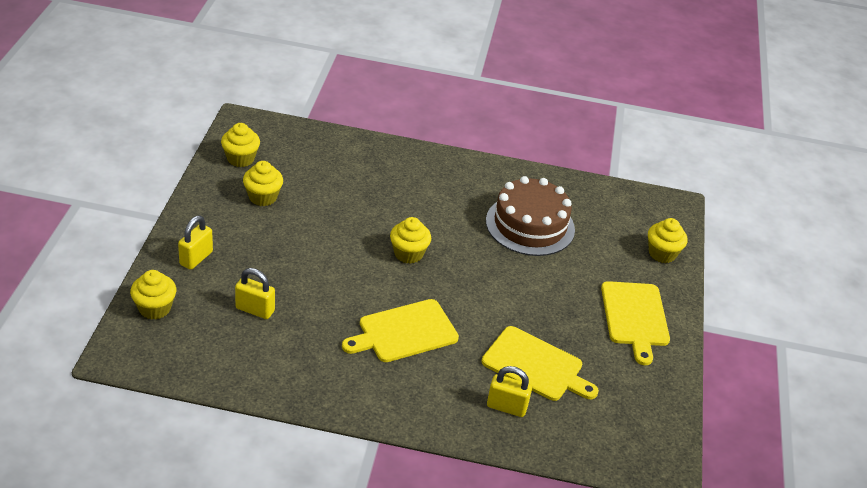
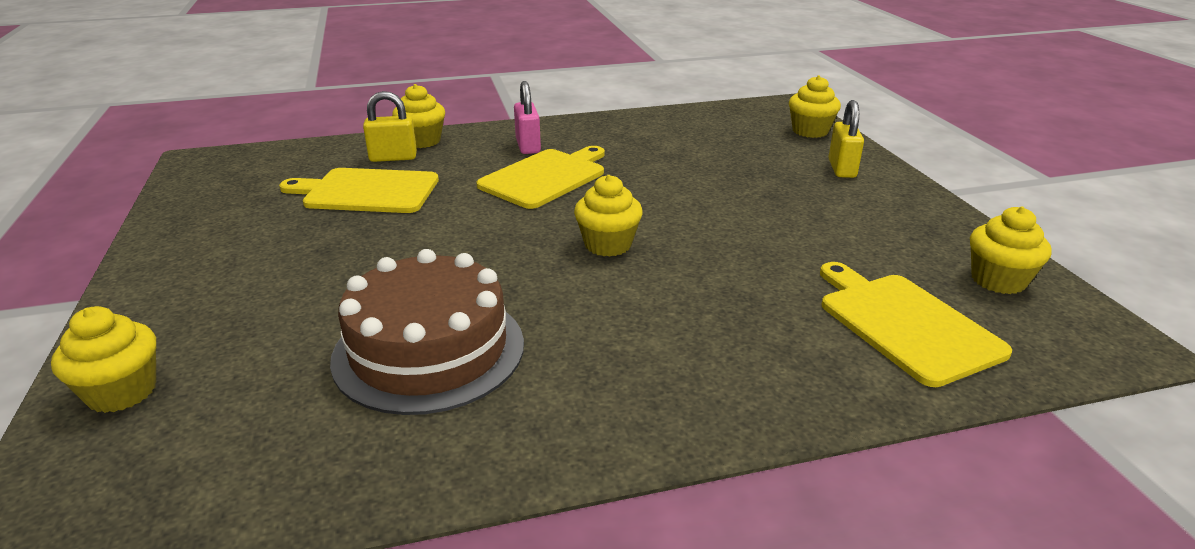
camera: 160 degrees right, 10 degrees down
(255, 309) = (721, 152): yellow padlock -> none
(263, 197) = (881, 244): yellow cupcake -> yellow cupcake (422, 141)
(393, 380) = (528, 146): none -> pink padlock
(635, 317) = (212, 273): yellow cutting board -> yellow cutting board (904, 324)

